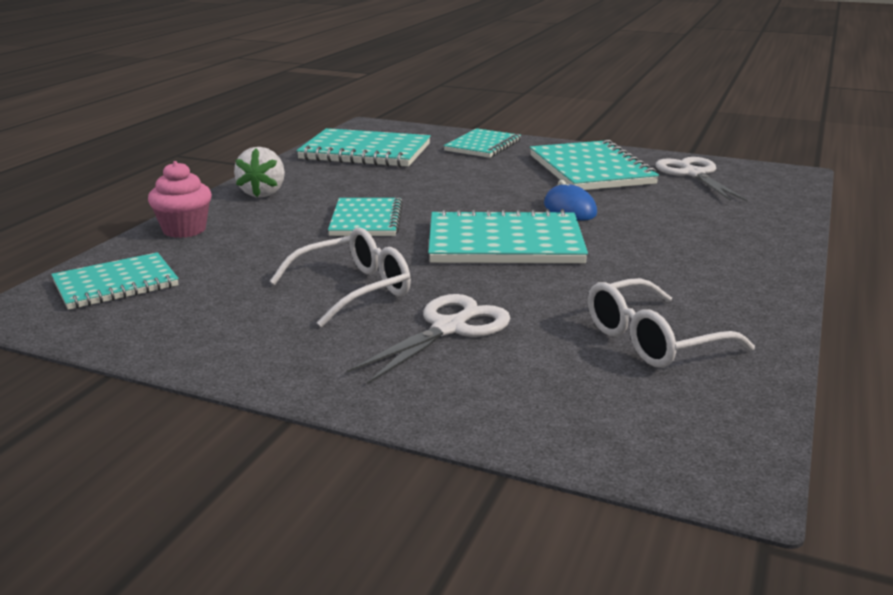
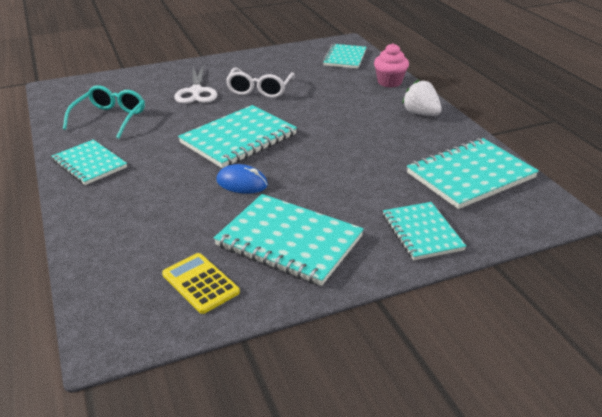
camera: 135 degrees right, 10 degrees up
(366, 220) = (331, 121): turquoise notebook -> turquoise notebook (89, 164)
(652, 340) = (110, 118): white glasses -> turquoise glasses
(694, 174) = (200, 283): white scissors -> yellow calculator

